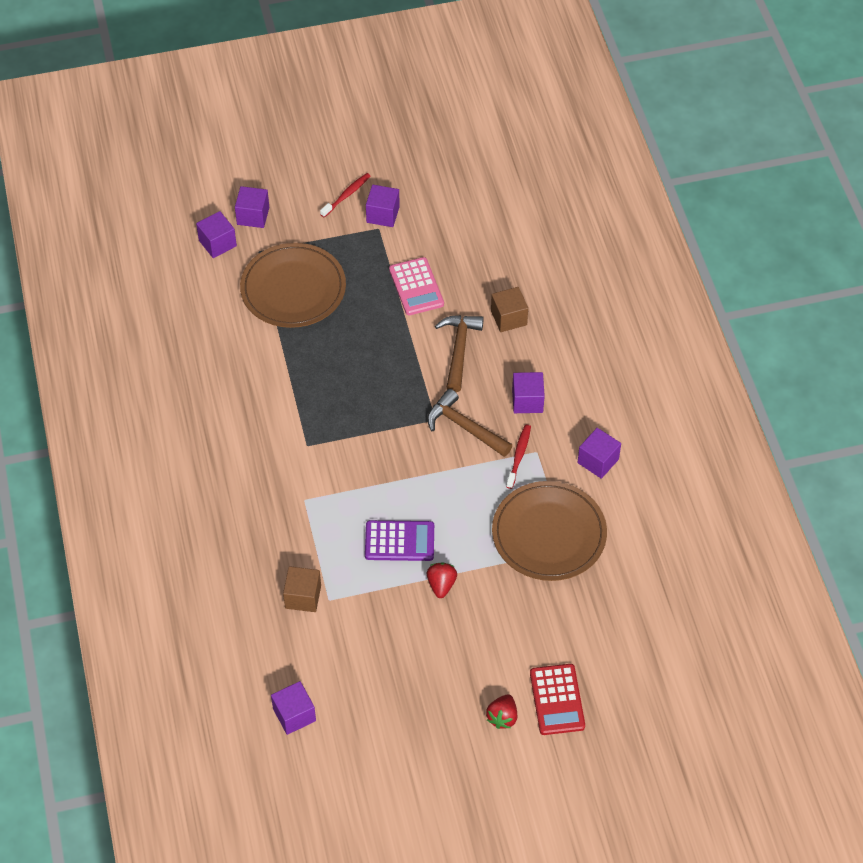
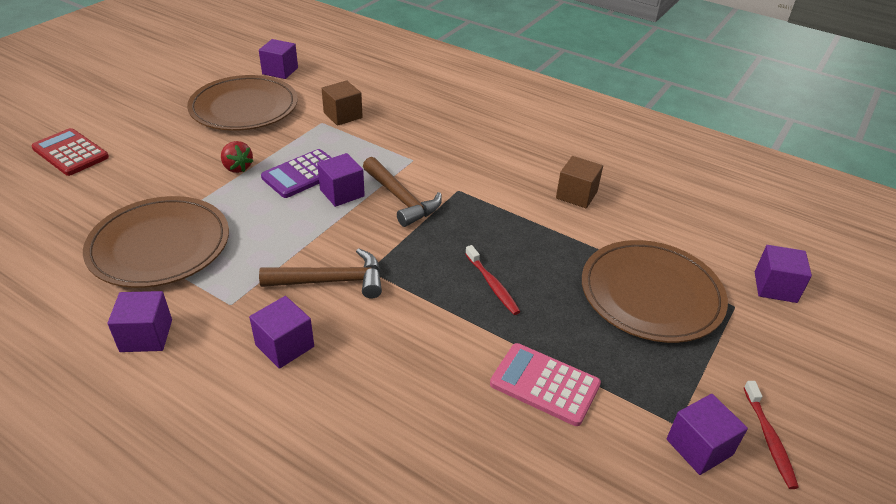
camera: 135 degrees right, 15 degrees down
(253, 216) = (799, 336): purple cube -> purple cube (342, 193)
(375, 670) = (244, 107): none -> brown plate
(459, 350) = (417, 349): brown hammer -> brown hammer (401, 199)
(502, 717) = (115, 127): red strawberry -> none
(508, 318) = (398, 426): brown cube -> brown cube (576, 195)
(519, 456) = (248, 289): red toothbrush -> red toothbrush (492, 285)

